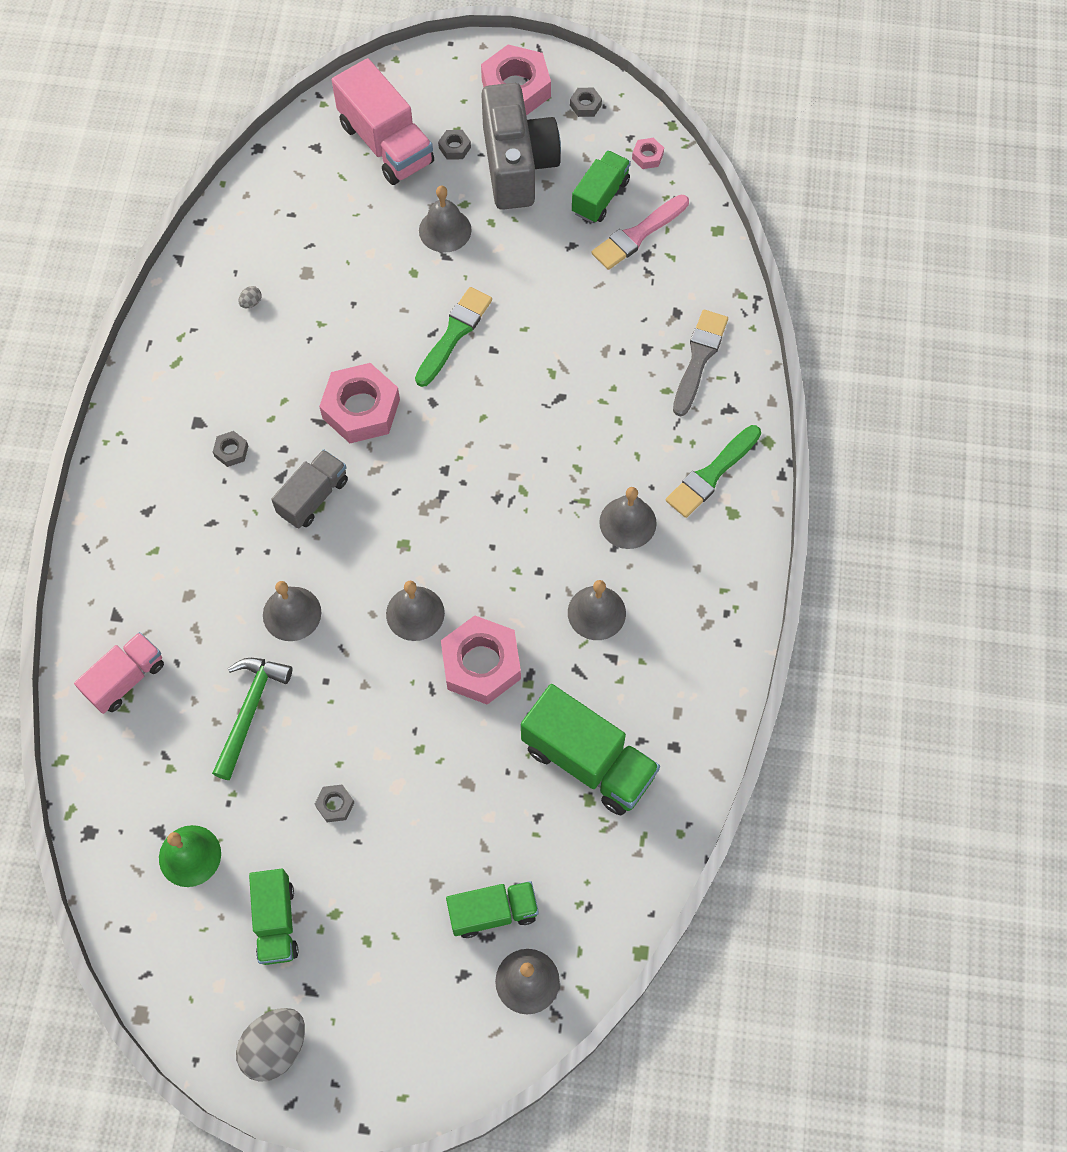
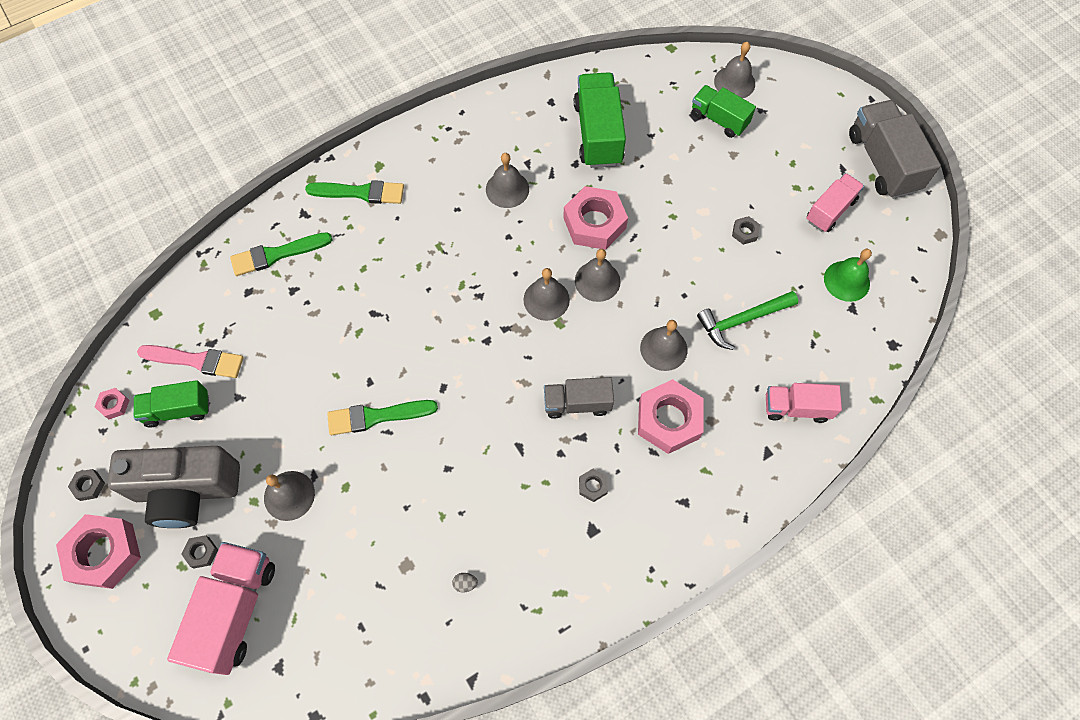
camera: 130 degrees left, 0 degrees up
(275, 1047) = (882, 162): grey egg -> grey truck
(276, 922) = (830, 210): green truck -> pink truck
(361, 409) = (487, 428): pink nut -> pink nut (669, 420)
(517, 165) = (187, 491): grey camera -> grey camera turned 135 degrees counterclockwise
(627, 522) = (433, 213): grey bell -> grey bell (546, 299)
(699, 358) = (277, 254): grey brush -> green brush

